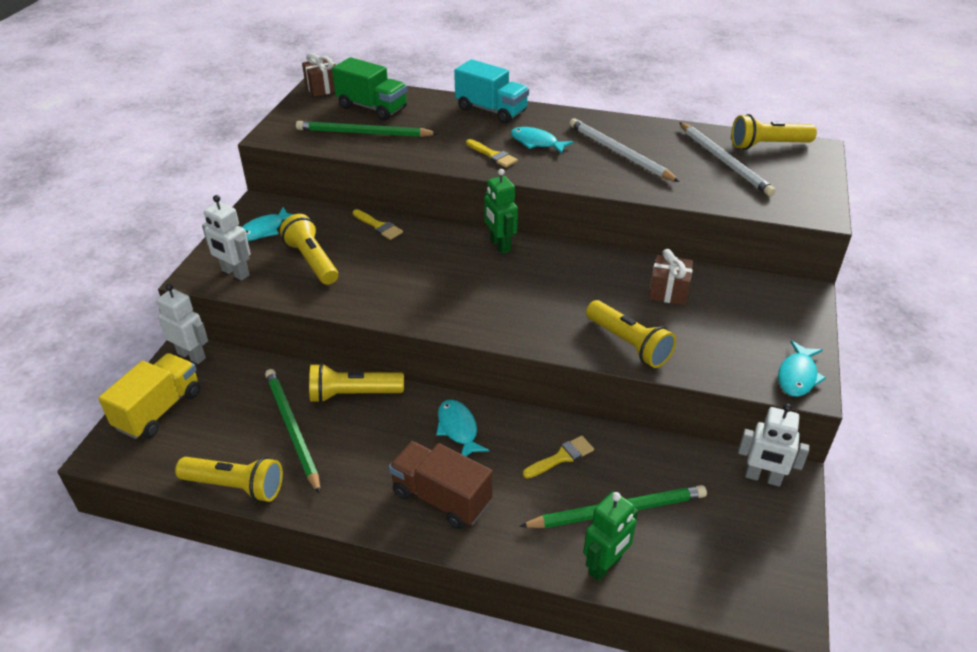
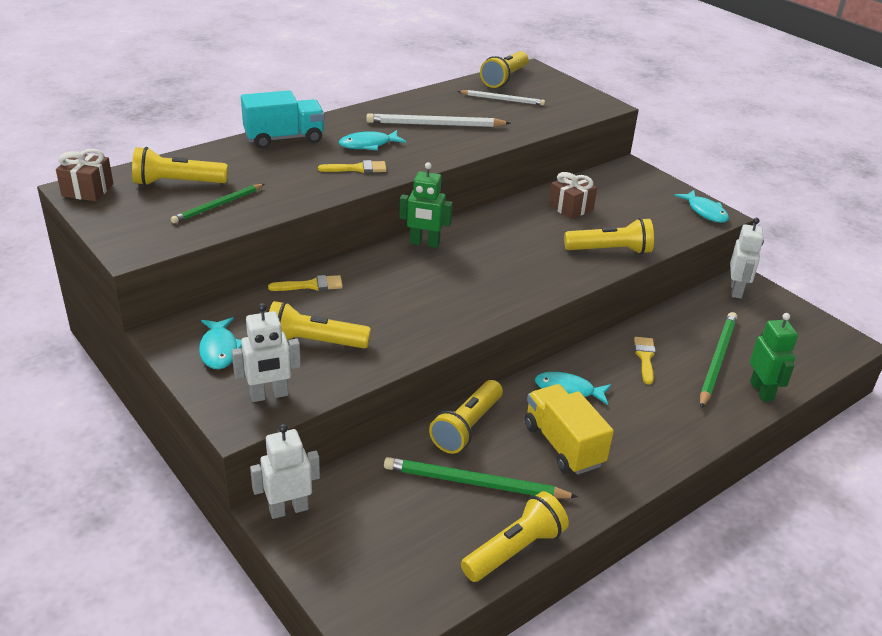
camera: 55 degrees left, 5 degrees down
(159, 410) = (349, 565): yellow truck -> yellow truck (563, 445)
(363, 133) = (218, 205): green pencil -> green pencil, size x0.65
(372, 108) = (177, 183): green truck -> yellow flashlight
(441, 498) = (635, 434): brown truck -> none
(724, 161) = (502, 100): white pencil -> white pencil, size x0.65
(762, 478) = (736, 290): white robot -> white robot turned 45 degrees counterclockwise

